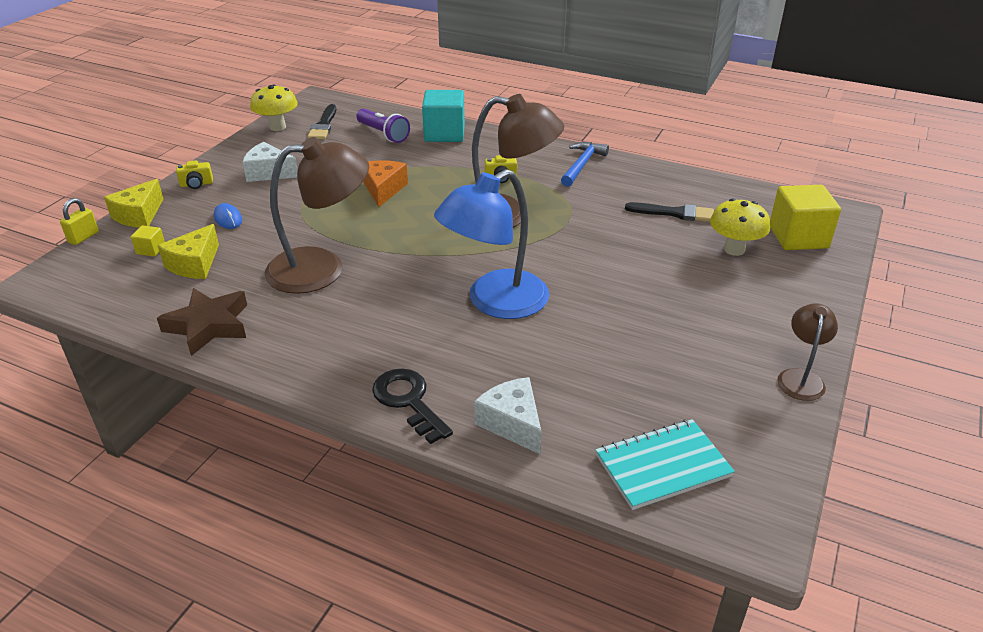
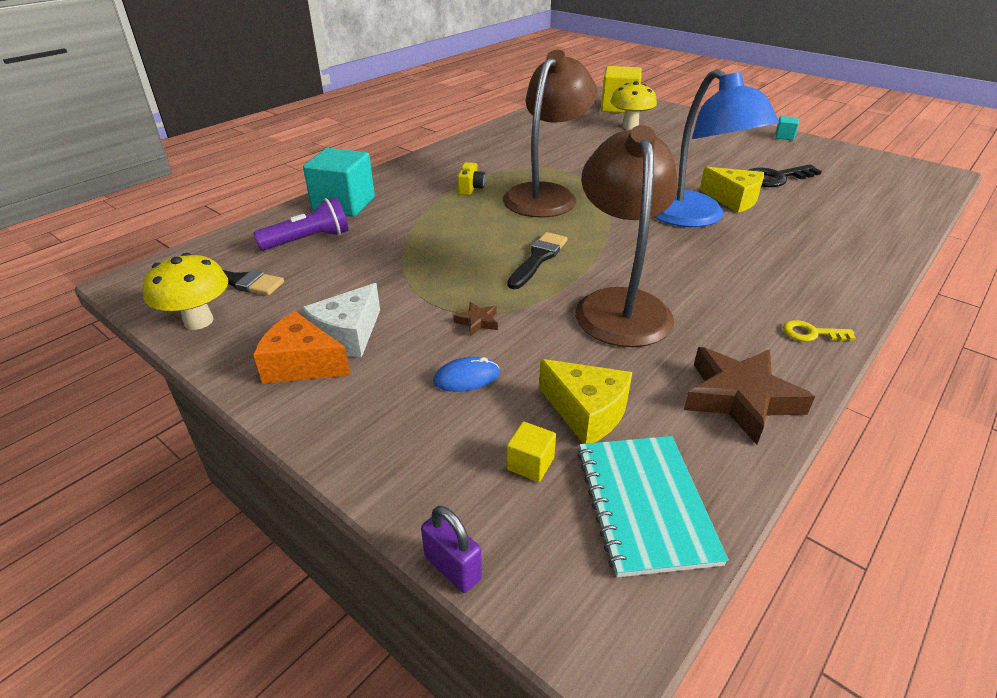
camera: 75 degrees left, 0 degrees up
(83, 237) = (453, 568): yellow padlock -> purple padlock
(139, 215) = (405, 484): yellow cheese -> yellow cheese (733, 199)
(196, 184) = (334, 411): yellow camera -> none
(290, 213) = (477, 322): none -> brown star
(295, 366) = (811, 333): none -> yellow key
(383, 189) = (454, 252): orange cheese -> orange cheese (302, 364)
(408, 401) = (851, 273): black key -> black key (775, 178)
(512, 423) = (864, 231): white cheese -> none
(582, 165) = (468, 152): blue hammer -> none
(662, 466) = (890, 188): turquoise notebook -> turquoise notebook (644, 504)
(674, 213) = (571, 134): black brush -> black brush (538, 259)
(801, 378) = (784, 136): brown lamp -> turquoise cube

